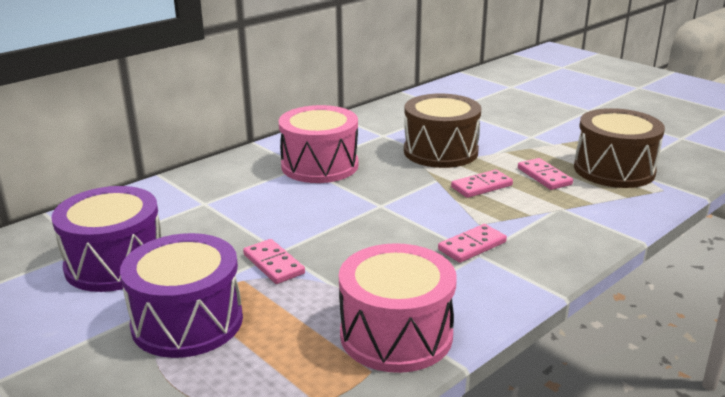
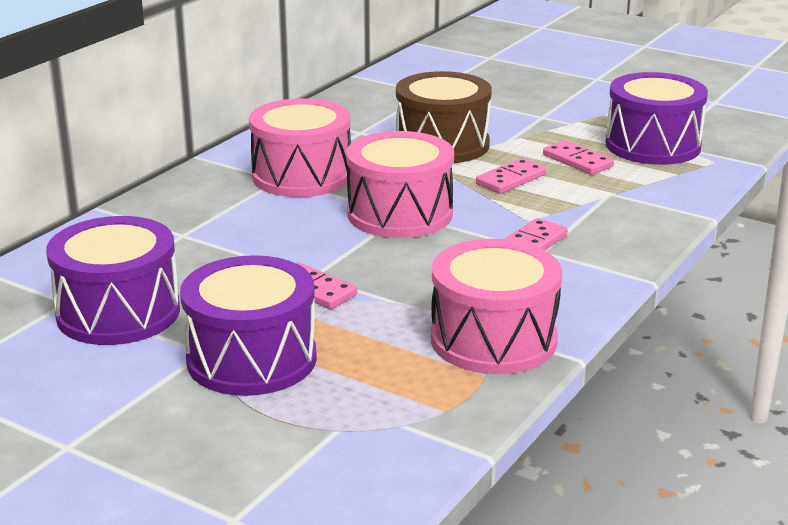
camera: 15 degrees left, 0 degrees up
(377, 206) = (400, 214): none -> pink drum
(614, 170) = (652, 145): brown drum -> purple drum

